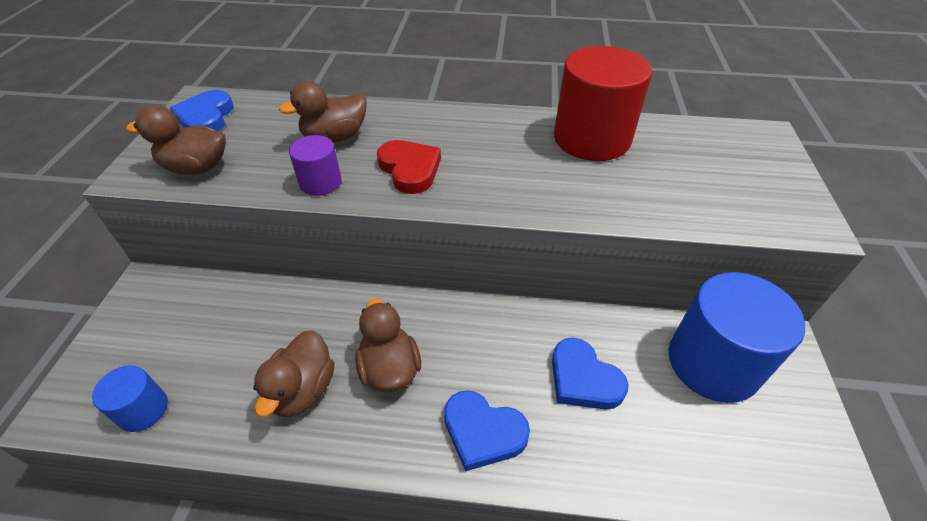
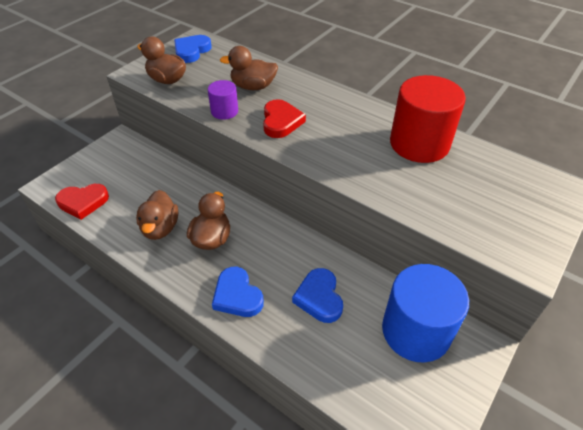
camera: 30 degrees right, 0 degrees up
(143, 410) = (83, 202): blue cylinder -> red heart
(303, 390) = (160, 228): brown duck -> brown duck turned 45 degrees counterclockwise

